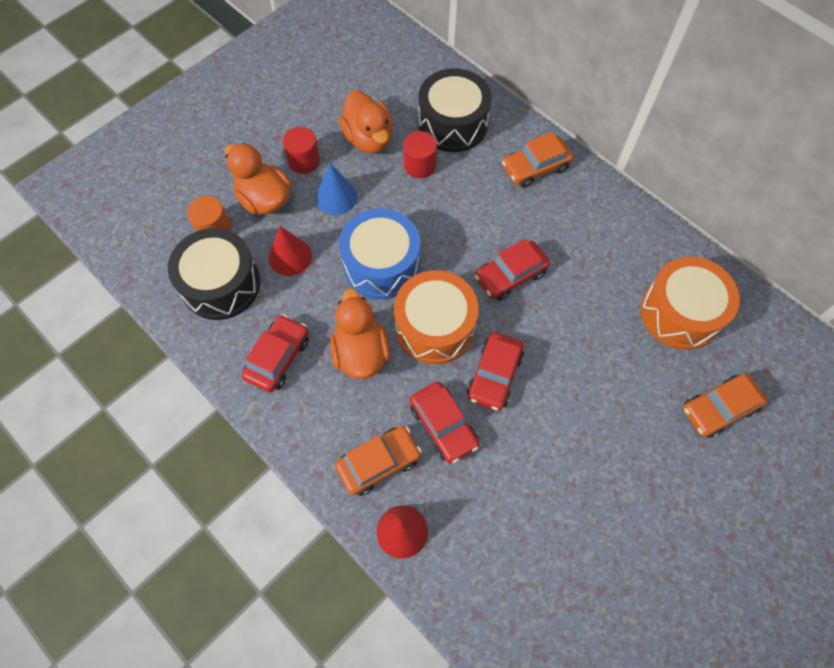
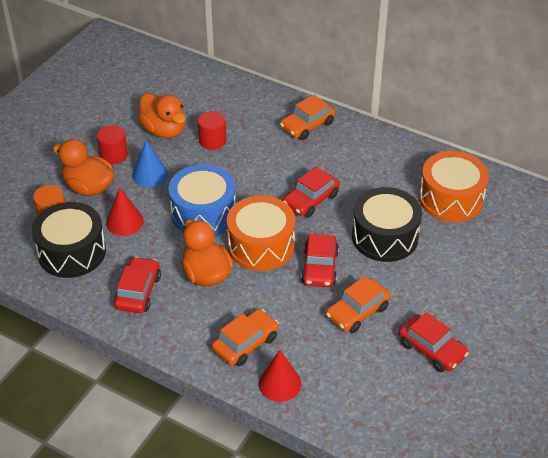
camera: 15 degrees left, 20 degrees down
(443, 425) = (290, 308): red car -> red car (431, 349)
(453, 124) = (230, 108): black drum -> black drum (385, 237)
(719, 409) = (499, 253): orange car -> orange car (357, 312)

